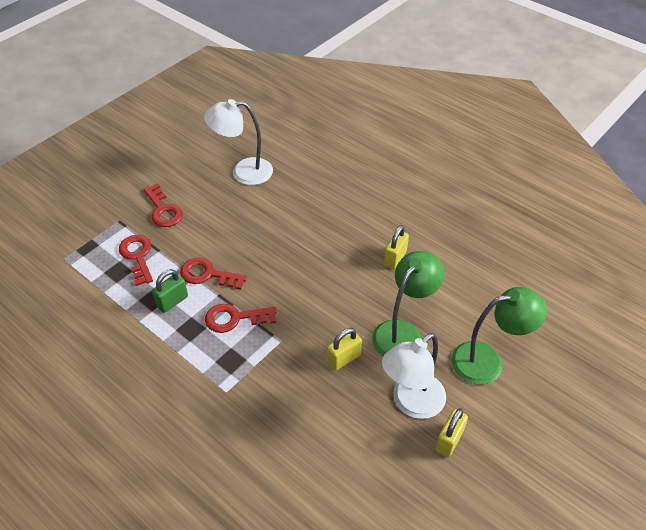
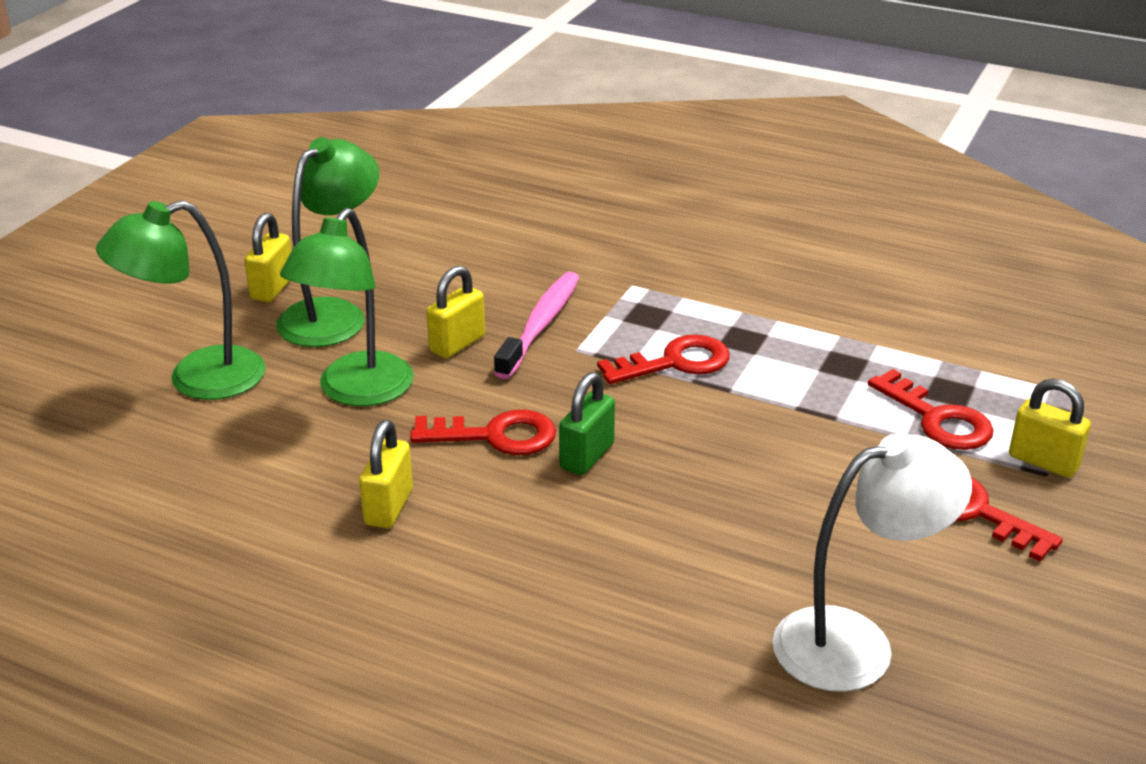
camera: 165 degrees right, 15 degrees down
(114, 226) = (1043, 462): none -> yellow padlock
(172, 301) = (805, 366): green padlock -> green padlock (587, 456)
(208, 274) = (772, 414): red key -> red key (495, 436)
(293, 365) = (540, 325): none -> pink toothbrush
(411, 403) = (333, 314): white lamp -> green lamp

